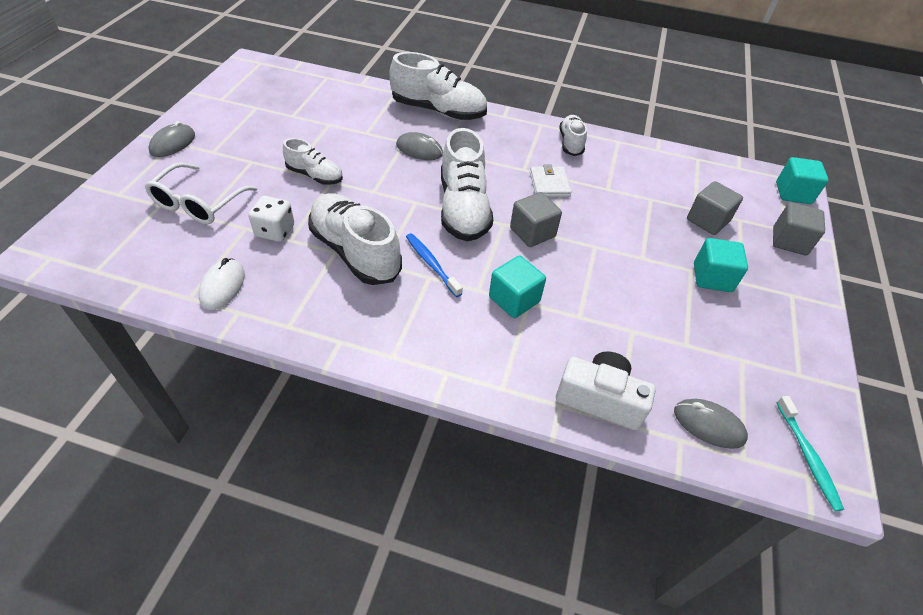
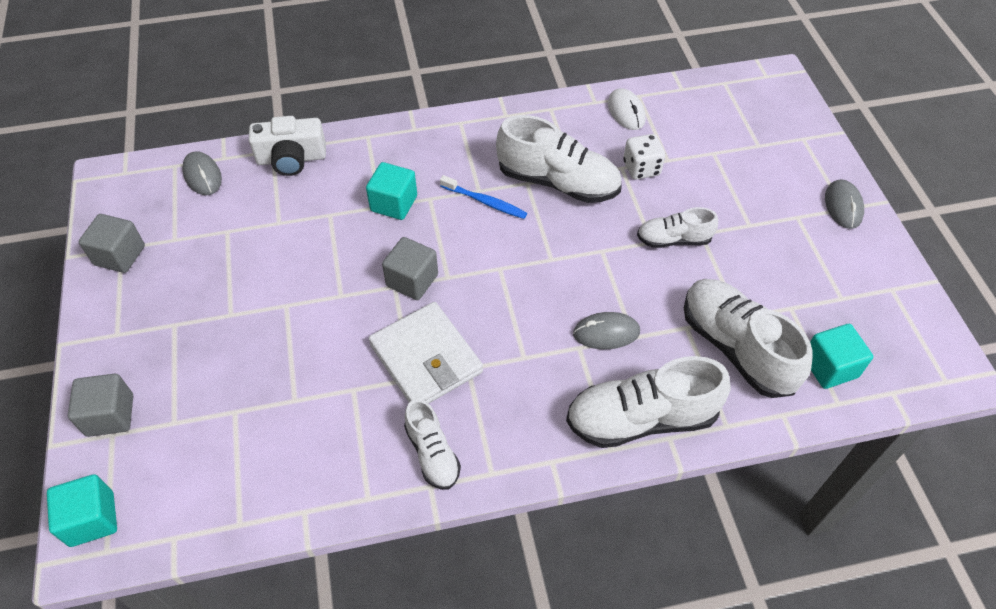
camera: 155 degrees right, 5 degrees up
(198, 204) = (732, 161): white glasses -> none
(463, 208) = (498, 275): white shoe -> white shoe (736, 347)
(549, 184) = (426, 358): white wallet -> white wallet, size x1.72
(707, 220) = (216, 398): grey cube -> grey cube (119, 255)
(708, 425) = (202, 176): grey mouse -> grey mouse turned 60 degrees clockwise
(712, 277) = (206, 315): turquoise cube -> turquoise cube (829, 367)
(807, 456) = (123, 185): turquoise toothbrush -> none

